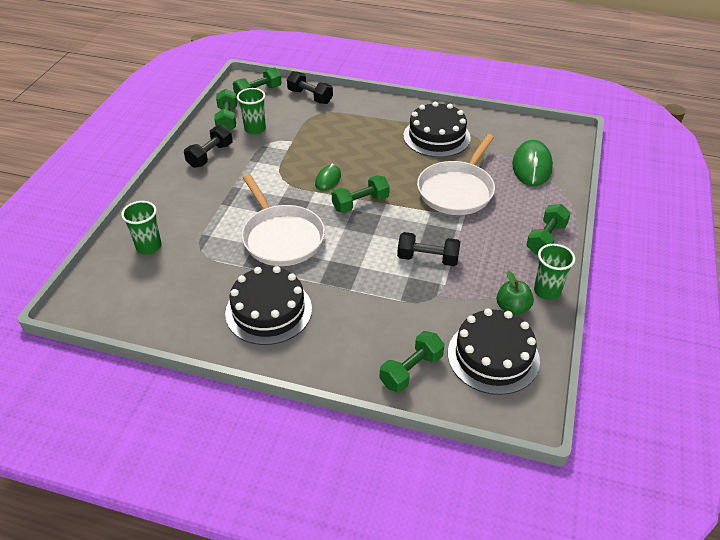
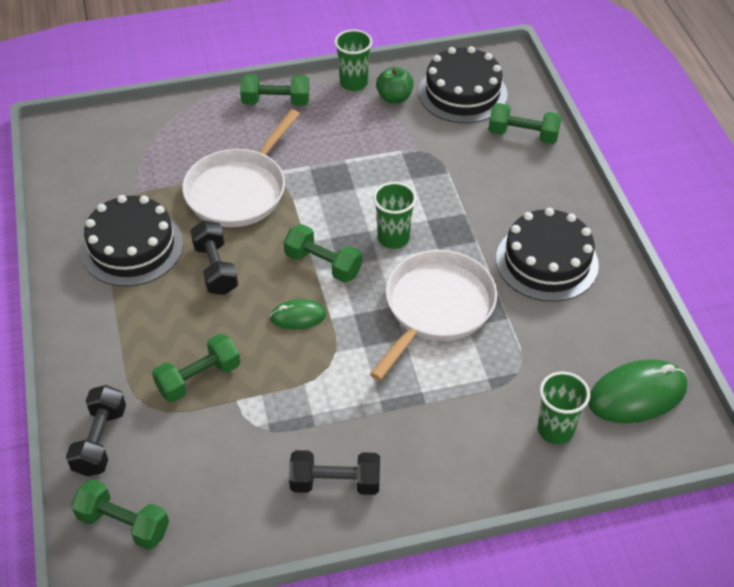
camera: 120 degrees left, 5 degrees up
(227, 119) = (230, 520): green dumbbell -> green dumbbell (199, 378)
(255, 129) = (234, 464): green cup -> green cup (393, 238)
(427, 258) = (373, 174): black dumbbell -> black dumbbell (215, 268)
(457, 190) = (239, 190): white pan -> white pan turned 120 degrees clockwise
(532, 166) = (148, 144): green mouse -> green mouse (637, 394)

